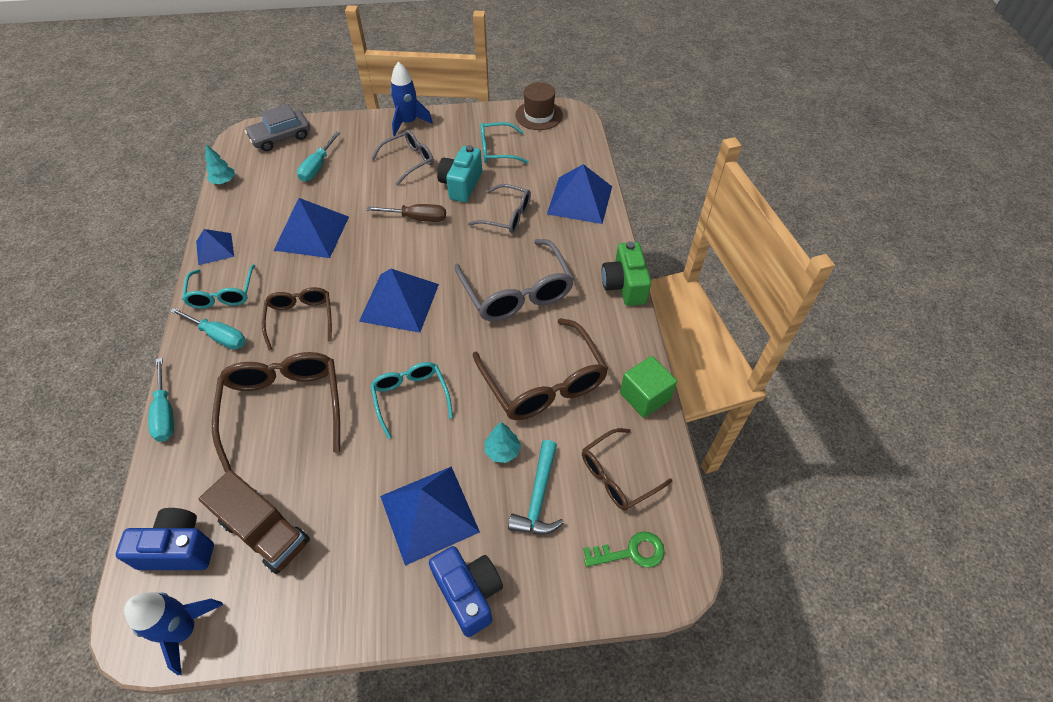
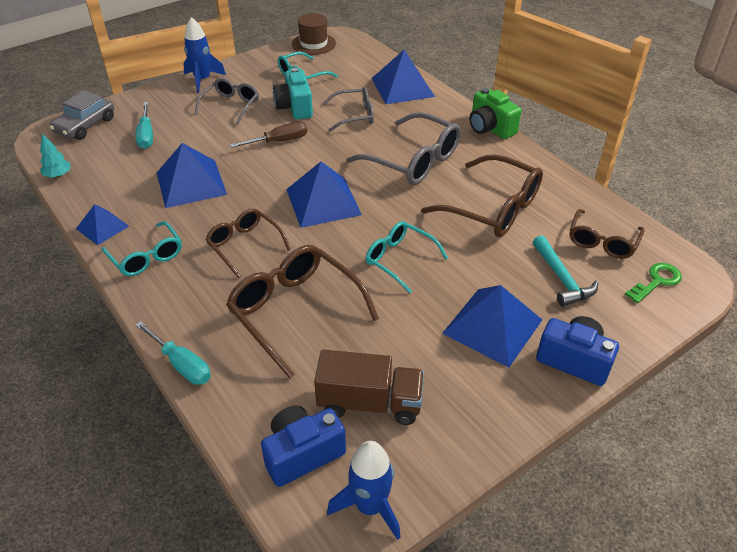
camera: 30 degrees left, 10 degrees down
(218, 336) = (176, 288): turquoise screwdriver -> none
(502, 451) = (506, 262): turquoise tree -> none
(644, 396) = (572, 188): green cube -> none

